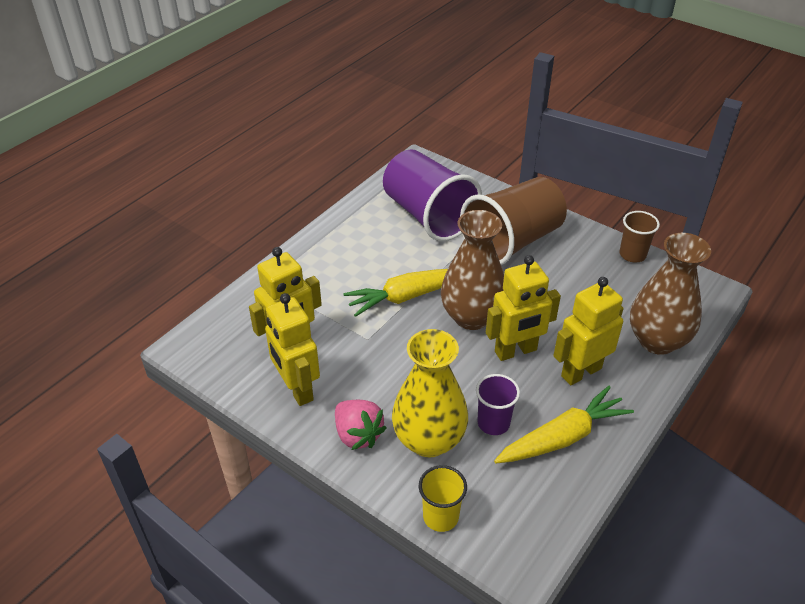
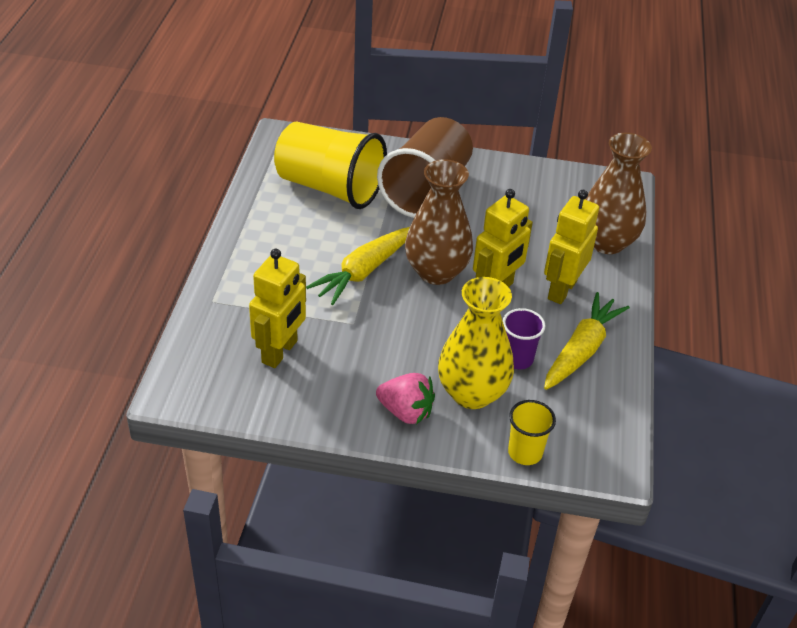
camera: 30 degrees left, 0 degrees up
(297, 389) = (319, 392): yellow robot -> none
(428, 216) = (329, 187): purple cup -> yellow cup
(632, 255) = (540, 172): brown cup -> none

